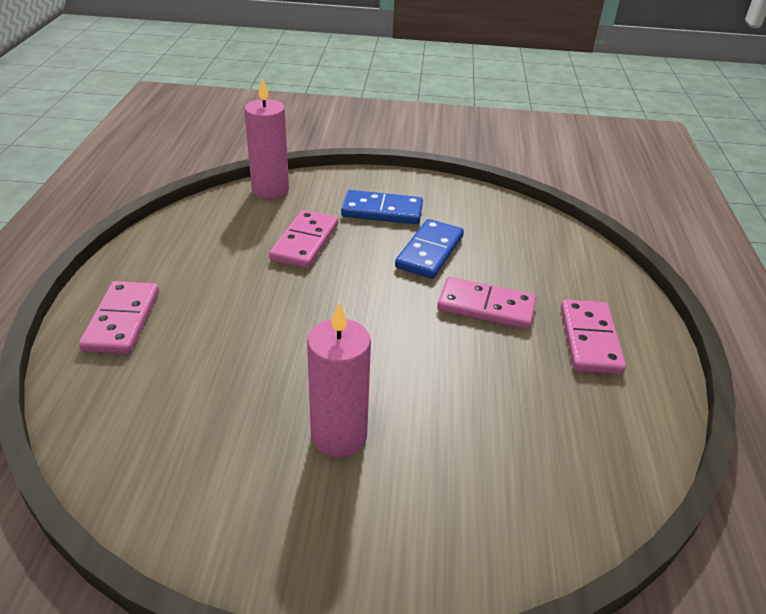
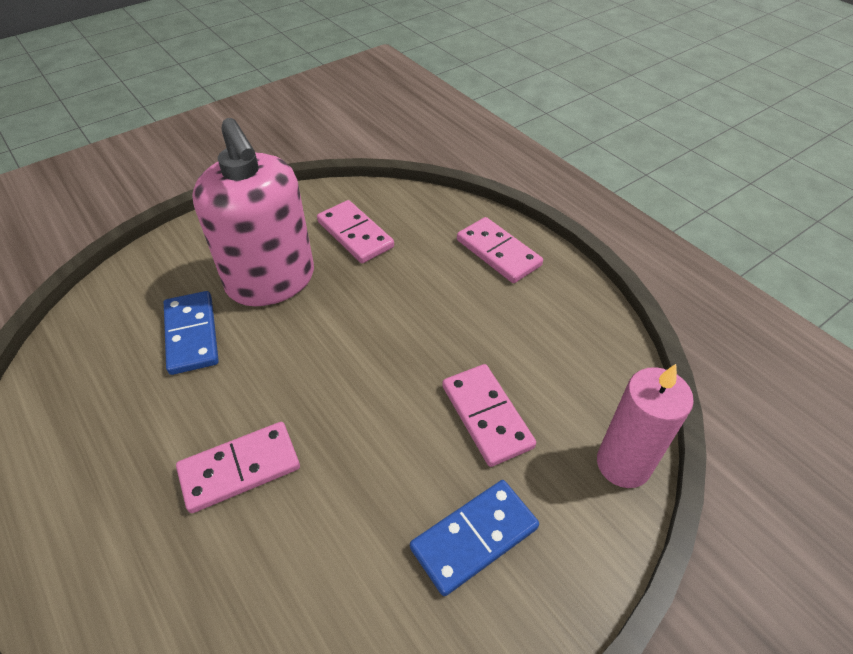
camera: 140 degrees right, 10 degrees up
(339, 436) = (271, 281): pink candle -> pink soap dispenser
(430, 252) = (356, 507): blue domino -> blue domino (191, 334)
(589, 339) = (108, 503): pink domino -> pink domino (355, 234)

